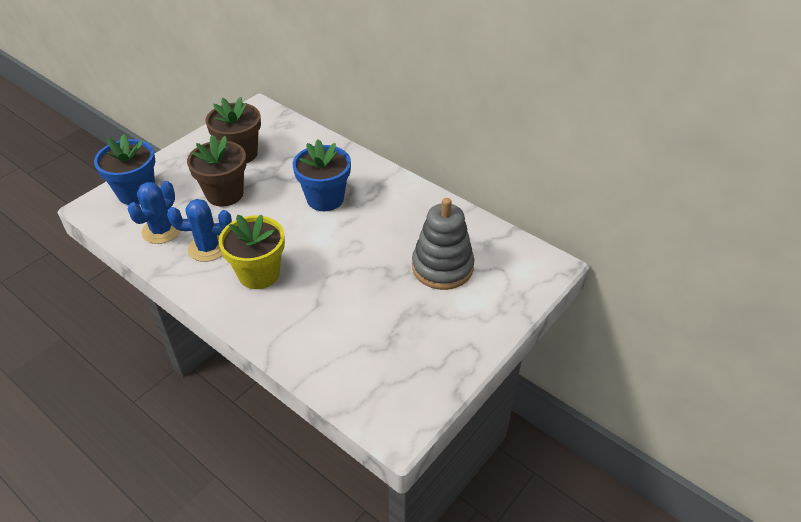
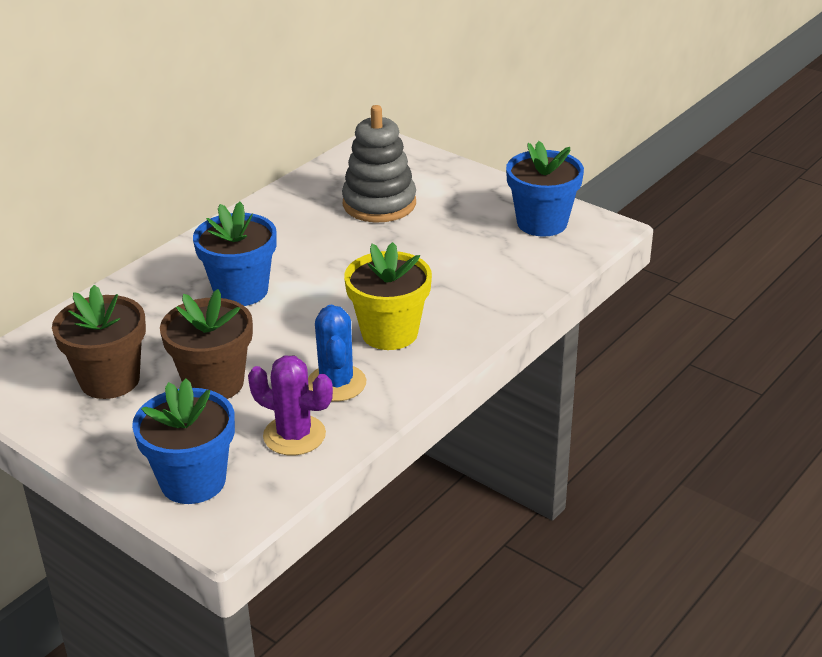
camera: 90 degrees left, 10 degrees down
(161, 230) = (294, 435): blue cactus -> purple cactus
(408, 377) = (542, 223): none -> blue flower pot

